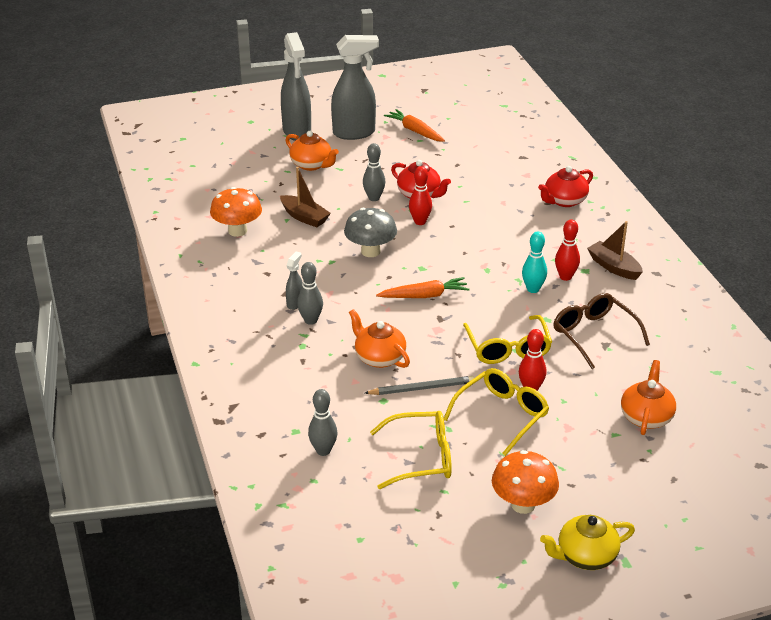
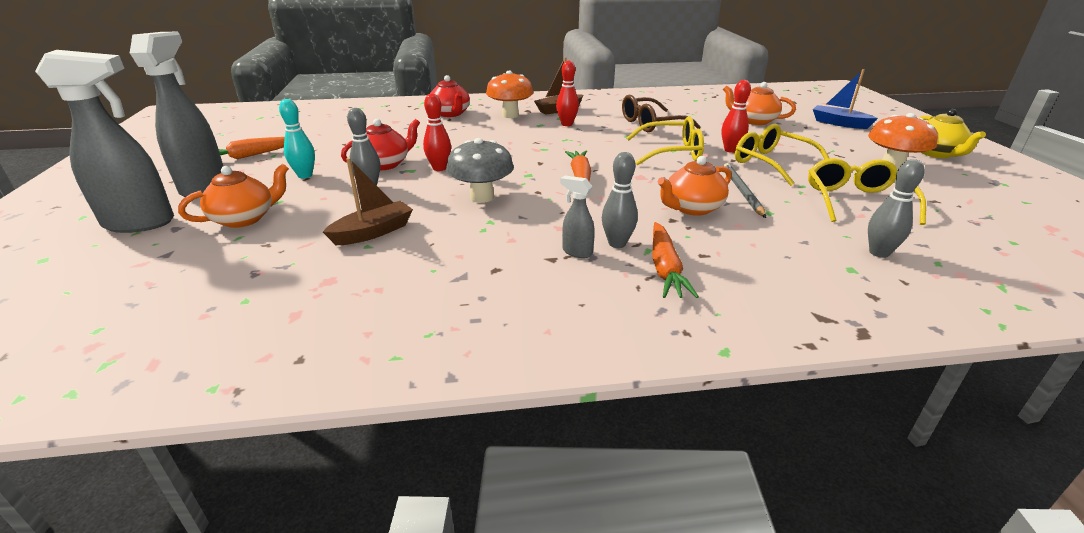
camera: 80 degrees left, 5 degrees down
(237, 231) = (364, 289): orange mushroom -> orange mushroom (510, 115)
(280, 342) = (665, 268): none -> orange carrot
(533, 289) = (582, 136): turquoise bowling pin -> turquoise bowling pin (305, 175)
(673, 493) = (839, 123): none -> blue boat

